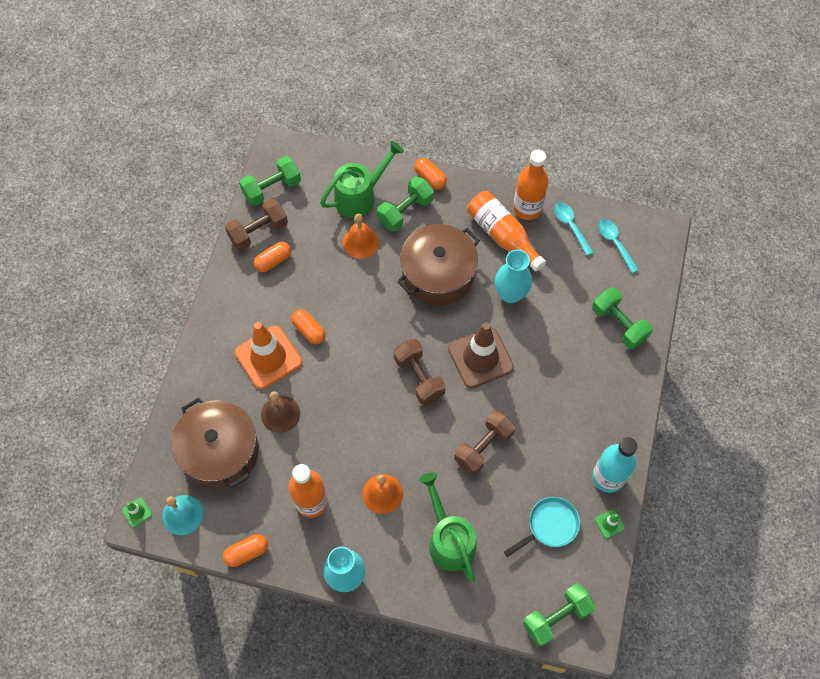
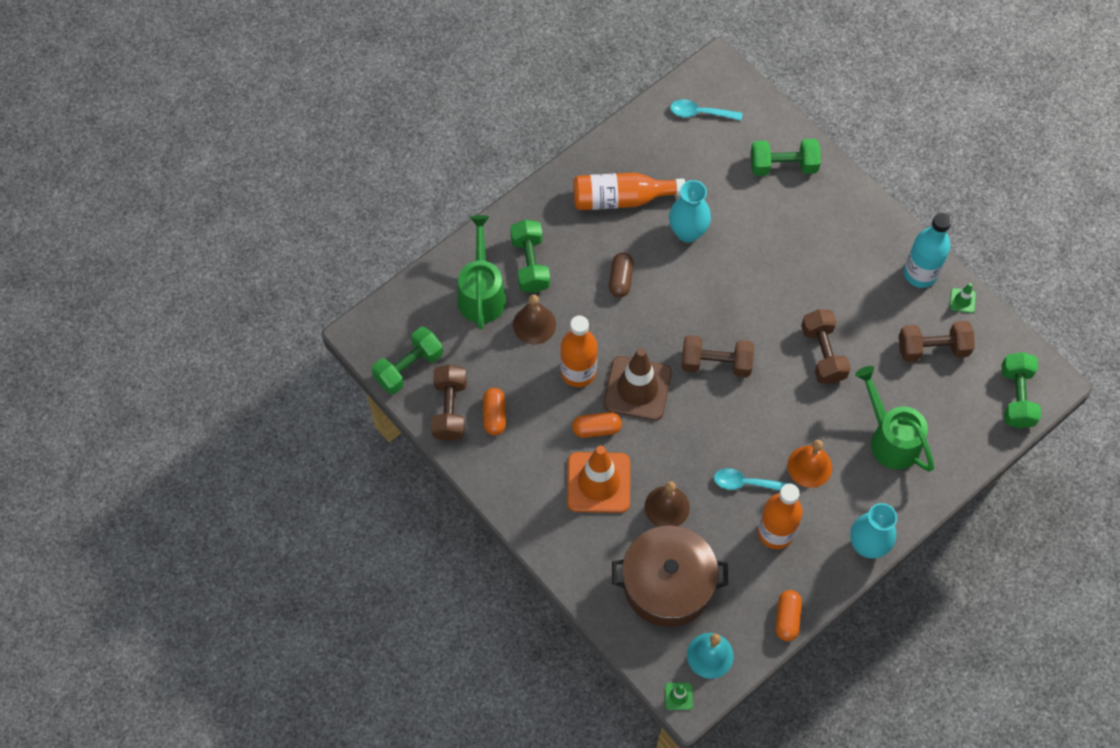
camera: 55 degrees left, 0 degrees up
(272, 188) = (409, 367): green dumbbell -> green dumbbell turned 45 degrees clockwise
(361, 242) = (534, 324): orange bell -> brown bell
(430, 178) = (510, 219): orange capsule -> none
(438, 274) = (620, 279): brown pot -> brown capsule
(448, 539) = (890, 438): green watering can -> green watering can turned 45 degrees clockwise
(480, 358) = (734, 299): brown traffic cone -> brown traffic cone (637, 388)
(527, 208) = (609, 159): orange bottle -> orange bottle (578, 372)
(550, 525) = (933, 348): turquoise pan -> brown dumbbell
(570, 226) = (655, 136): turquoise spoon -> turquoise spoon (746, 483)

